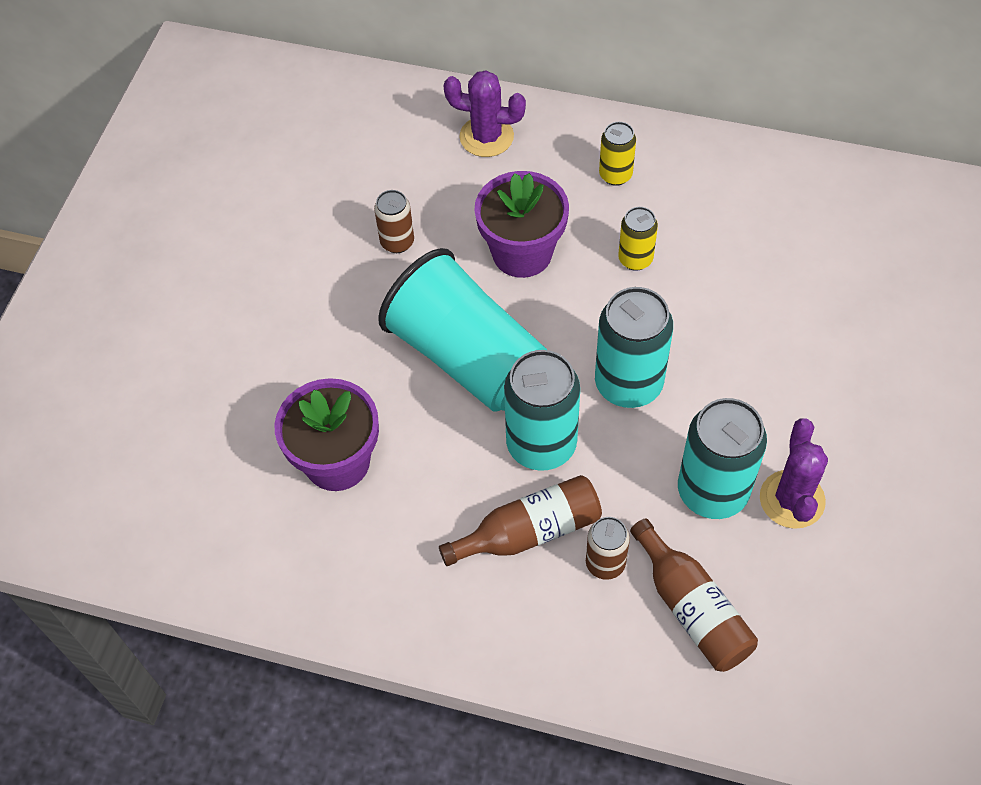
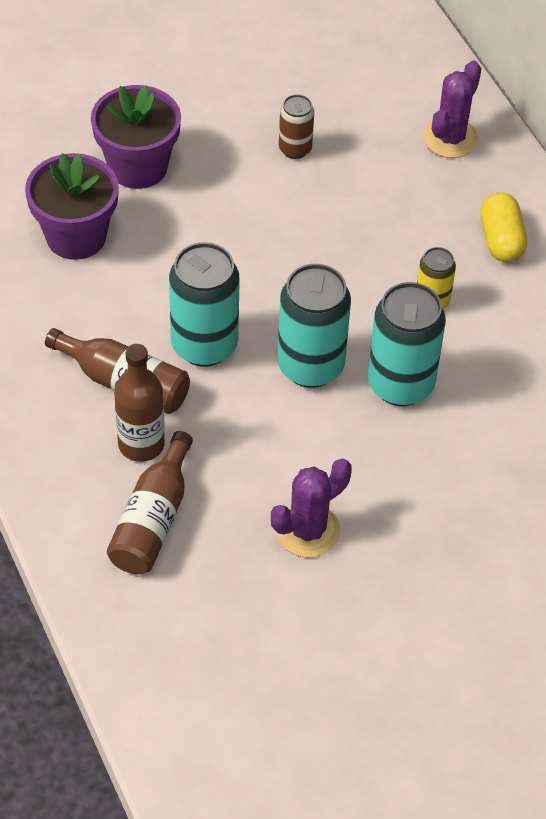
camera: 45 degrees right, 5 degrees down
(467, 357) = (236, 254): turquoise cup -> none
(486, 137) = (450, 138): purple cactus -> purple cactus turned 60 degrees clockwise
(522, 253) = (363, 228): purple flower pot -> purple flower pot (138, 167)
(605, 563) = (141, 444): brown can -> brown bottle
(615, 175) = (501, 240): yellow can -> yellow capsule
(712, 491) = (266, 475): turquoise can -> turquoise can (400, 384)

